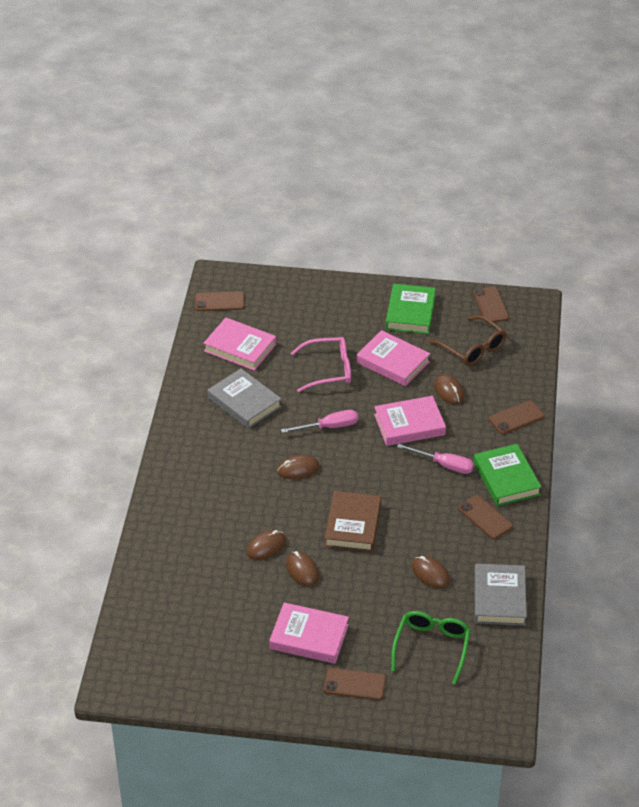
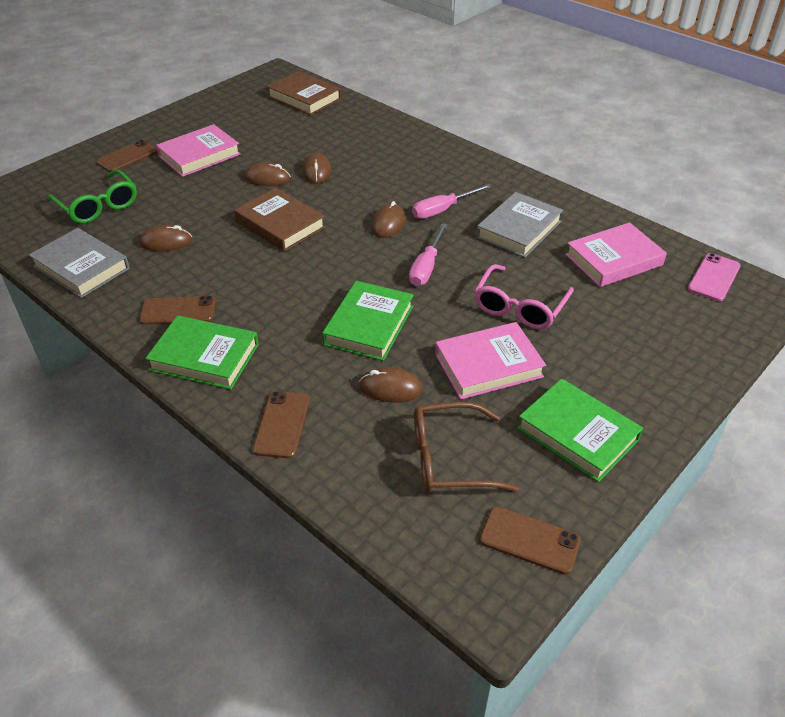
camera: 125 degrees right, 0 degrees up
(149, 630) = (304, 98): none -> brown book
(219, 302) = (714, 277): brown phone -> pink phone
(244, 402) = (518, 229): grey book -> grey book turned 45 degrees counterclockwise
(409, 425) = (369, 325): pink book -> green book
(444, 465) = (281, 320): pink screwdriver -> pink screwdriver (442, 210)

